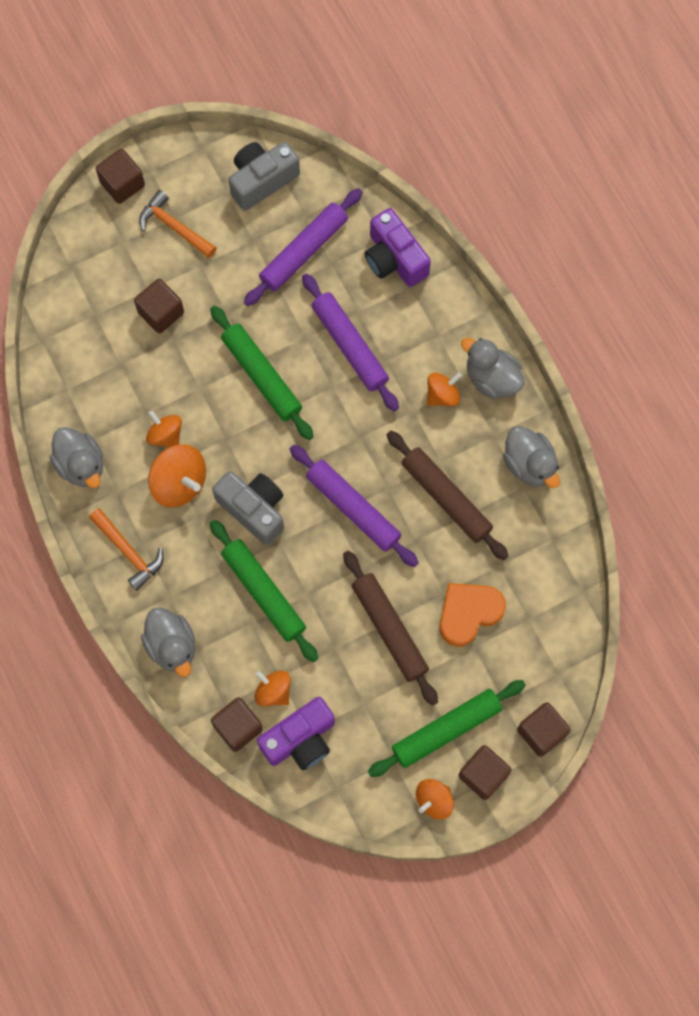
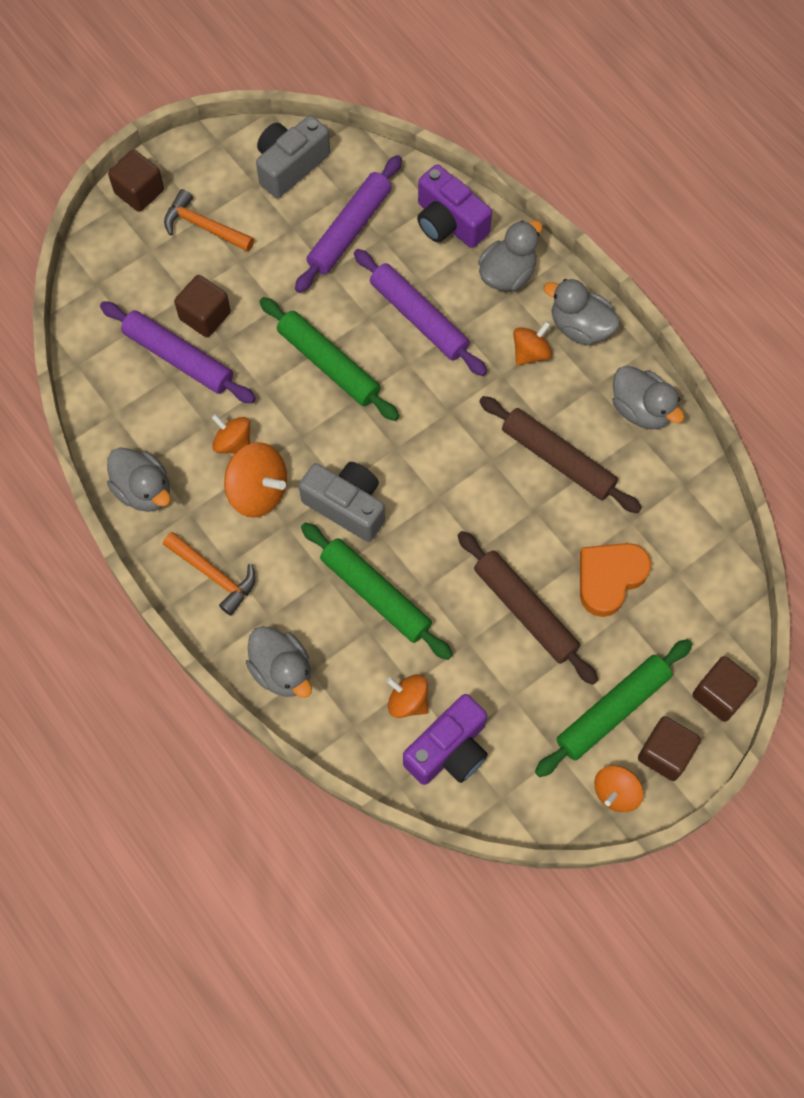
camera: 10 degrees left, 5 degrees down
(238, 727) = (375, 749): brown cube -> none
(353, 508) = (457, 487): purple rolling pin -> purple rolling pin (178, 358)
(437, 317) = (507, 274): none -> grey duck

